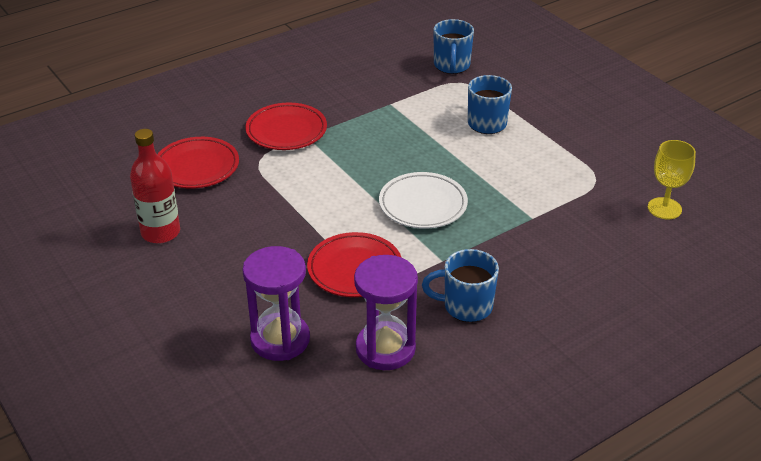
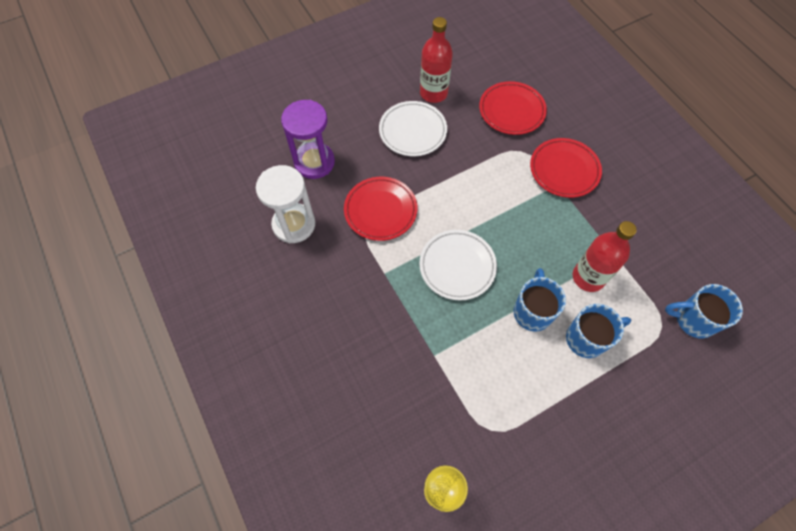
camera: 95 degrees right, 25 degrees up
(226, 248) = (412, 131): none -> white plate
(385, 349) = (294, 224): purple hourglass -> white hourglass
(419, 120) = (588, 277): none -> red bottle
(466, 306) = (328, 283): blue mug -> blue mug (532, 311)

